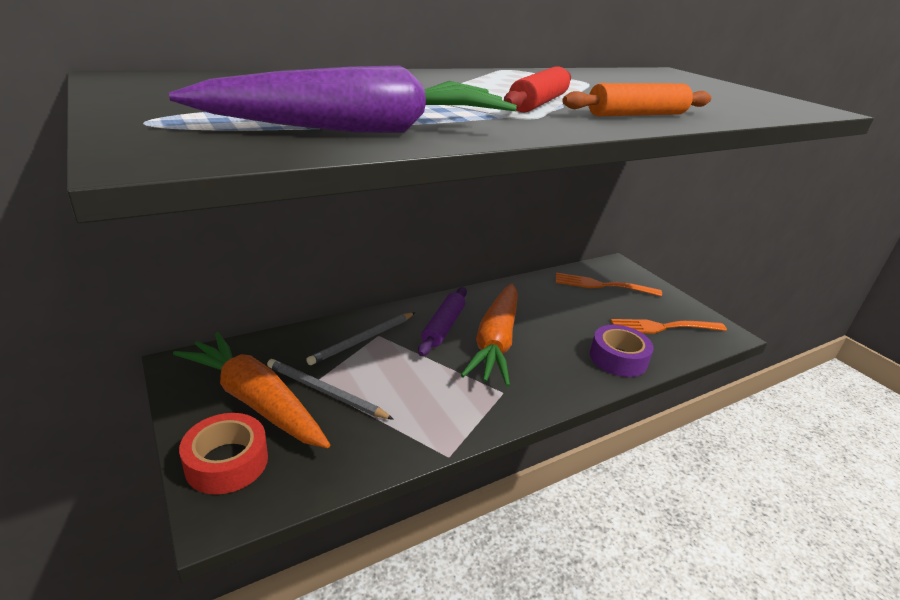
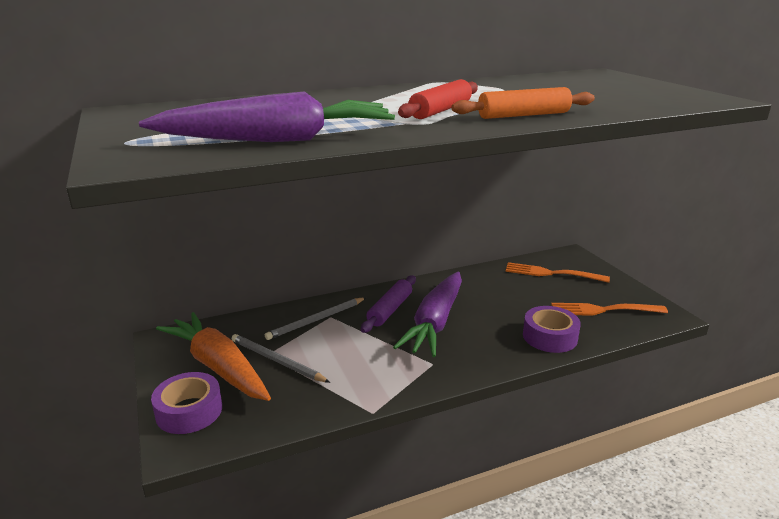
camera: 10 degrees right, 5 degrees down
(227, 462) = (189, 411): red tape -> purple tape
(495, 342) = (435, 322): orange carrot -> purple carrot

